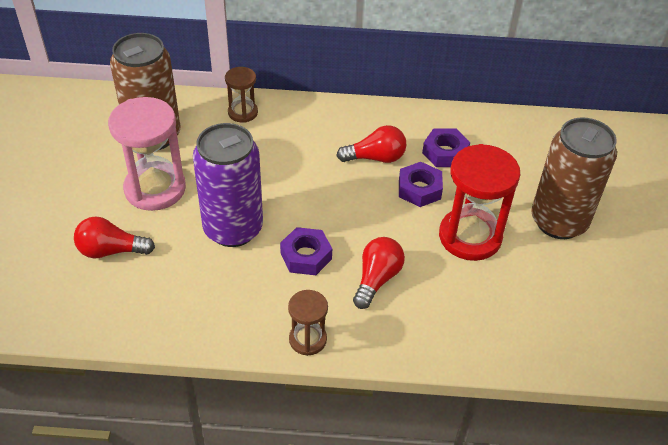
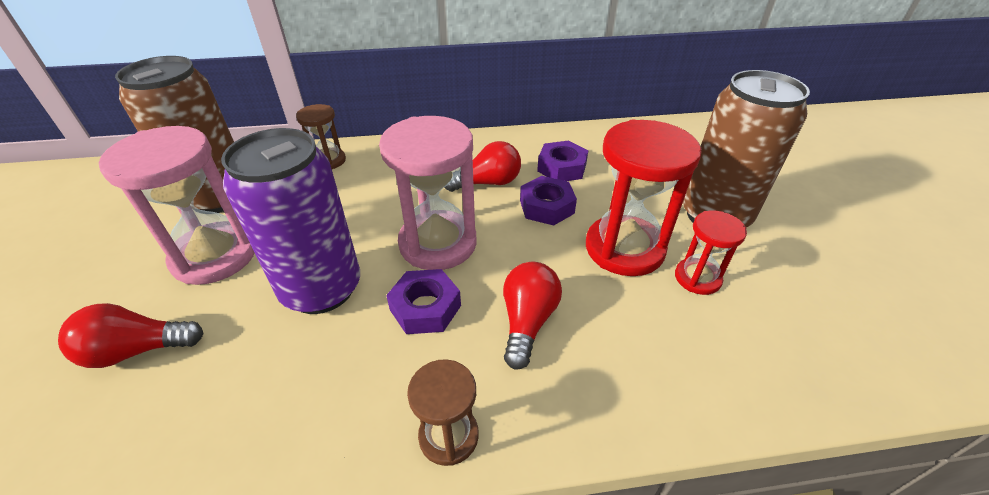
camera: 10 degrees left, 5 degrees down
(323, 207) = (438, 243): none -> pink hourglass
(517, 270) = (697, 278): none -> red hourglass

